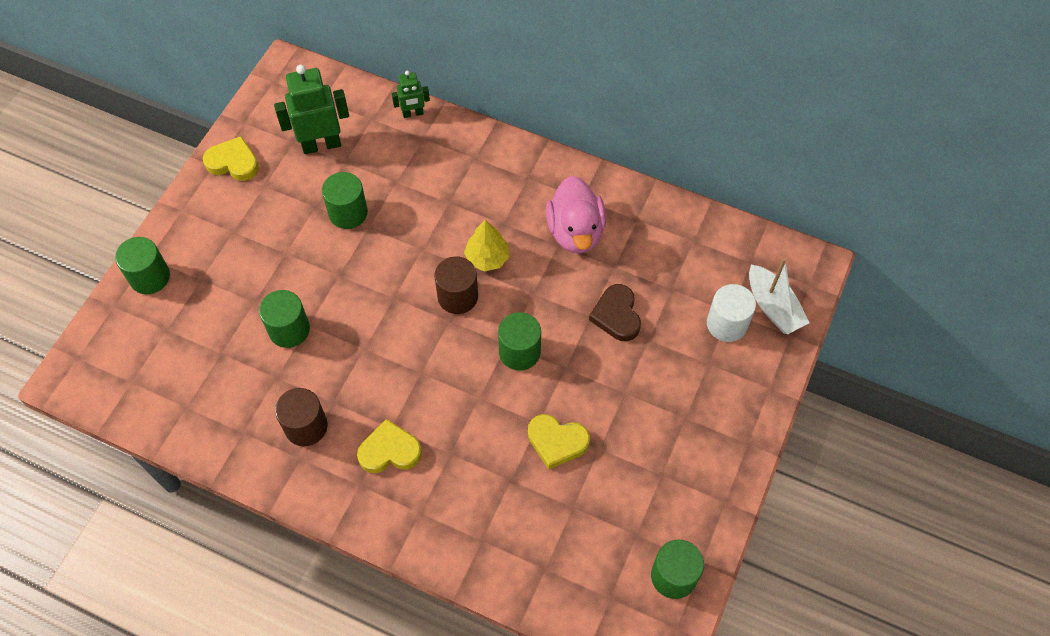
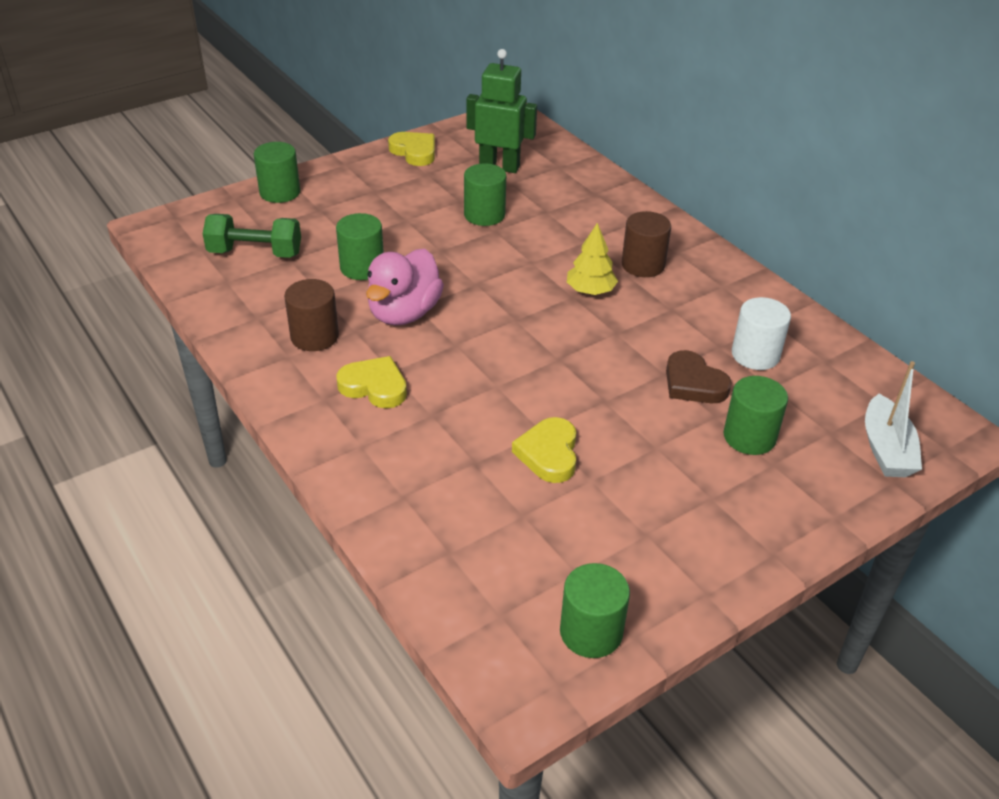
camera: 30 degrees right, 20 degrees down
(185, 362) = (255, 253): none -> green dumbbell
(413, 113) = (599, 175): green robot -> none
(457, 296) = (538, 306): brown cylinder -> brown cylinder (643, 265)
(519, 352) = (566, 369): green cylinder -> green cylinder (749, 437)
(557, 442) = (549, 454): yellow heart -> yellow heart turned 45 degrees clockwise
(575, 232) = (697, 306): pink duck -> pink duck (404, 313)
(616, 315) = (693, 383): brown heart -> brown heart turned 60 degrees counterclockwise
(727, 324) = (818, 440): white cylinder -> white cylinder (755, 355)

